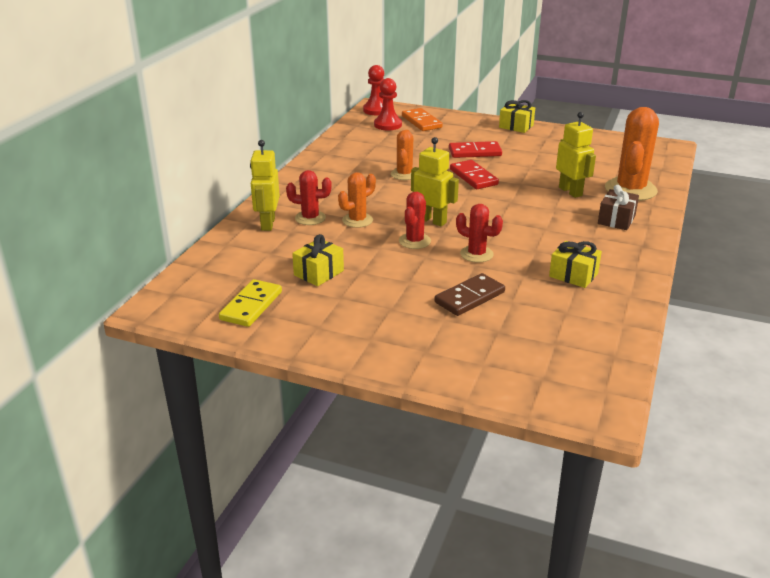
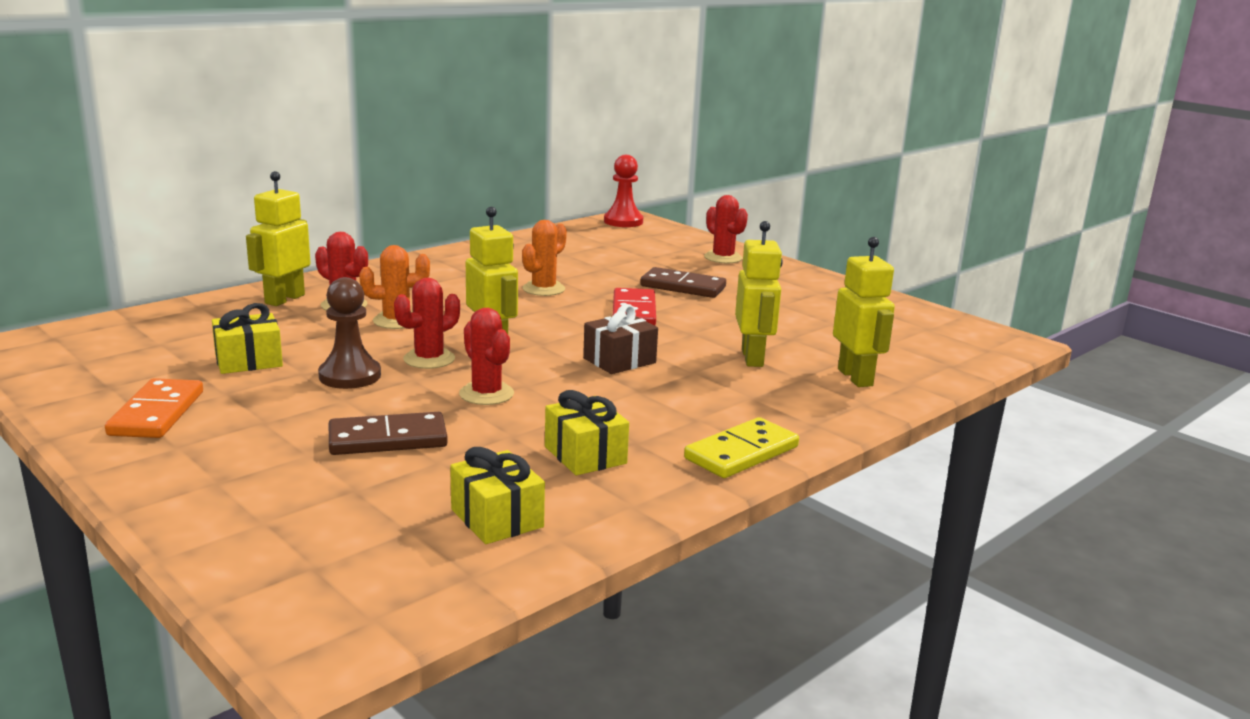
camera: 25 degrees right, 10 degrees down
(251, 306) = (110, 372): yellow domino -> yellow domino (742, 453)
(387, 125) = (612, 238): red pawn -> none
(390, 265) = (350, 376): none -> brown pawn
(421, 122) = (663, 243): orange domino -> orange domino (157, 413)
(467, 125) = (723, 258): none -> red cactus
(475, 152) = (683, 287): red domino -> brown domino
(516, 126) = (792, 272): yellow gift -> yellow gift (497, 518)
(616, 220) = (770, 407): brown gift -> brown gift (619, 360)
(630, 190) = (855, 377): orange cactus -> yellow robot

